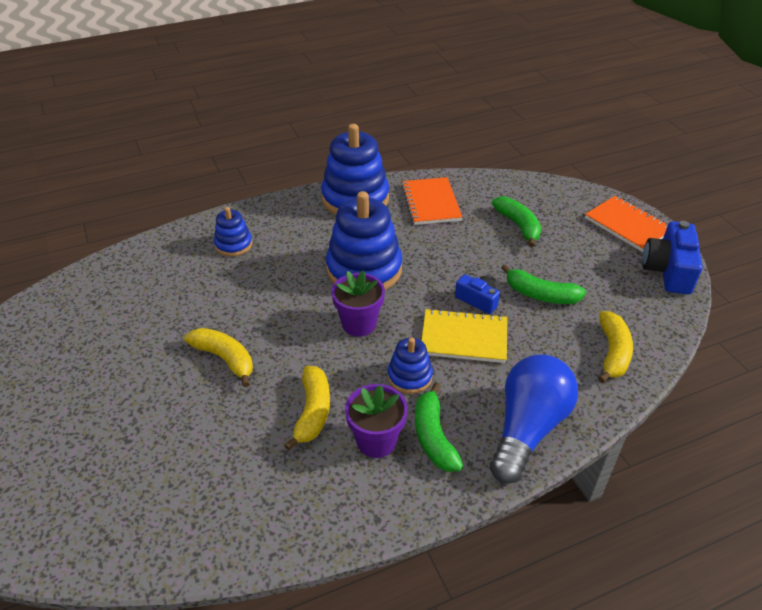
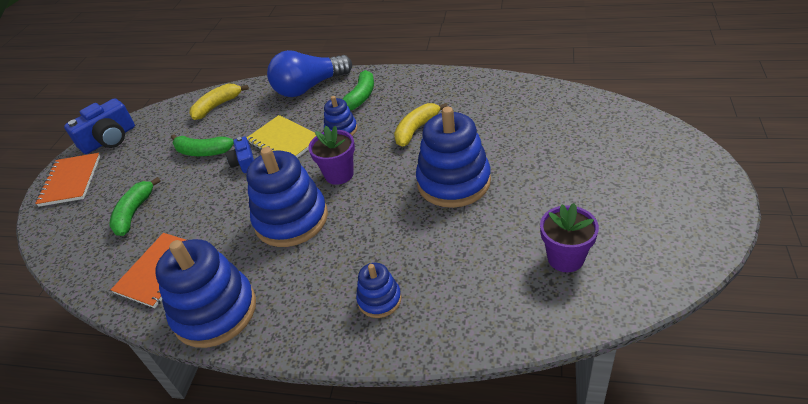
camera: 140 degrees left, 0 degrees up
(225, 359) = (453, 182): yellow banana -> blue stacking toy
(376, 441) = (392, 104): purple flower pot -> purple flower pot (565, 258)
(540, 294) = (203, 152): green banana -> green banana turned 135 degrees clockwise

